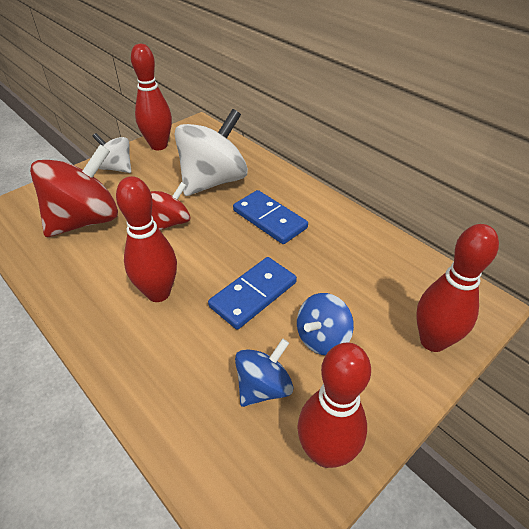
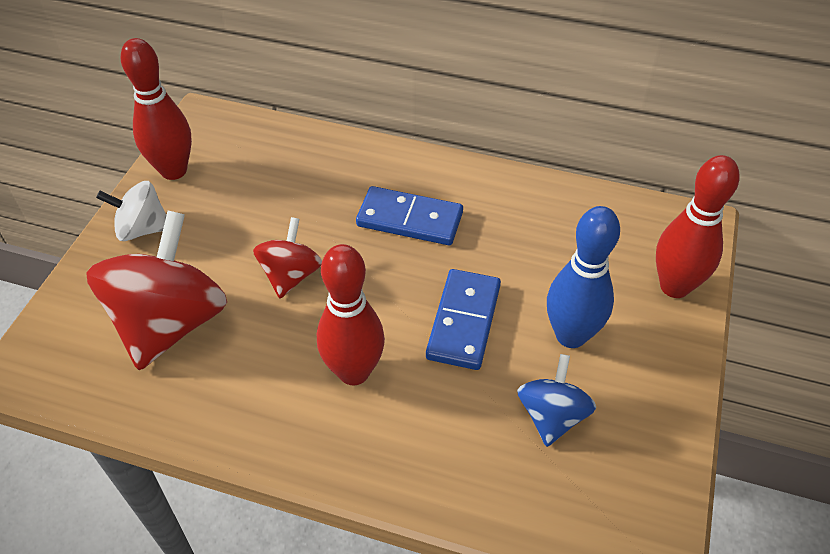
camera: 30 degrees left, 5 degrees up
(213, 181) = (297, 195): white spinning top -> none
(322, 338) = (571, 335): blue spinning top -> blue bowling pin
(325, 452) = (653, 446): red bowling pin -> none

